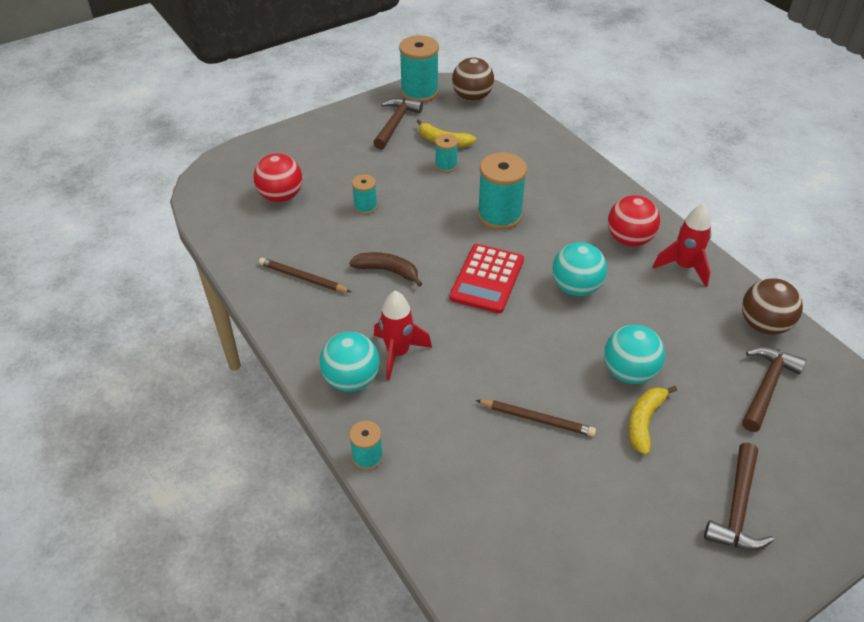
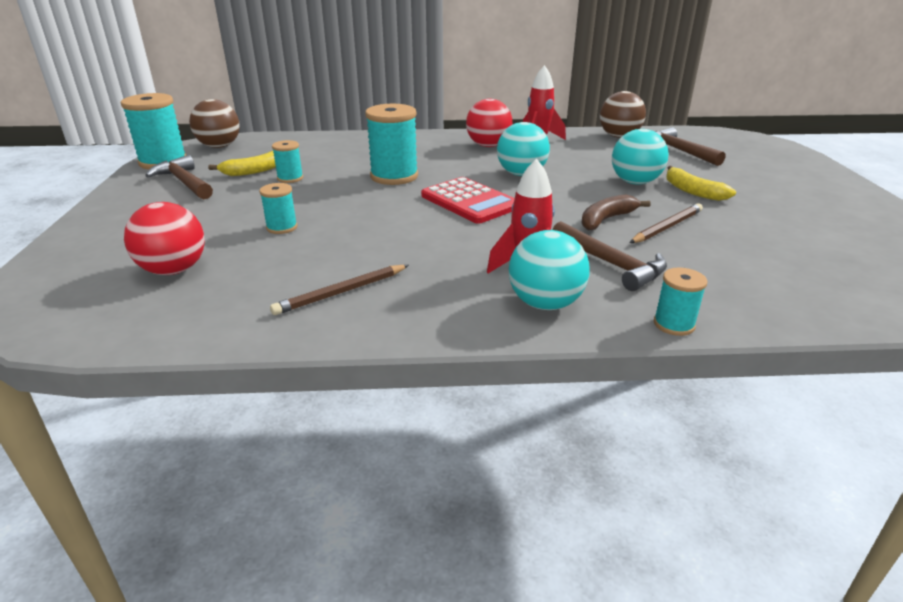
camera: 60 degrees left, 15 degrees down
(387, 271) = (398, 241): brown banana -> brown banana (606, 219)
(737, 508) = (794, 187): brown hammer -> brown hammer (611, 264)

